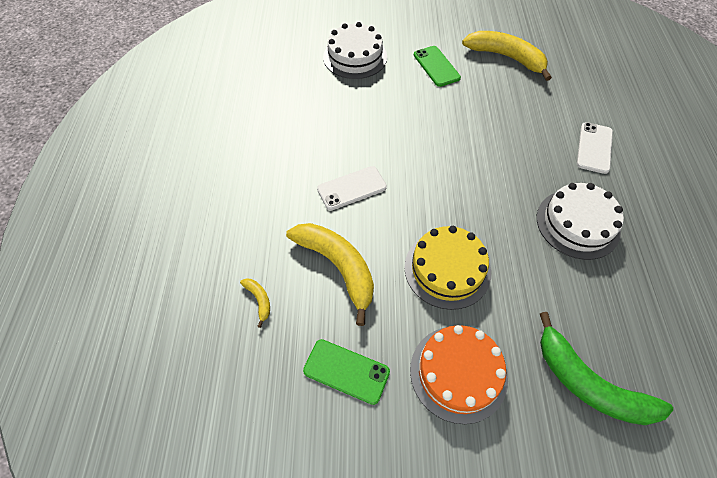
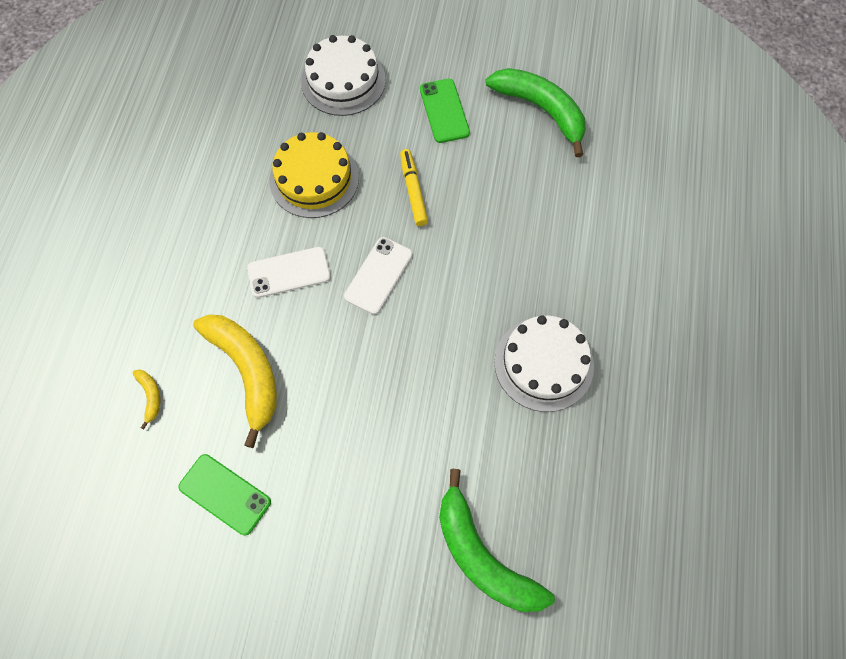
camera: 10 degrees right, 10 degrees up
(431, 120) = (413, 191): none -> yellow marker
(447, 269) = (370, 395): yellow cake -> yellow cake (314, 179)
(458, 373) = (344, 518): orange cake -> none
(506, 57) = (541, 110): yellow banana -> green banana
(594, 148) = (605, 263): white phone -> white phone (378, 275)

